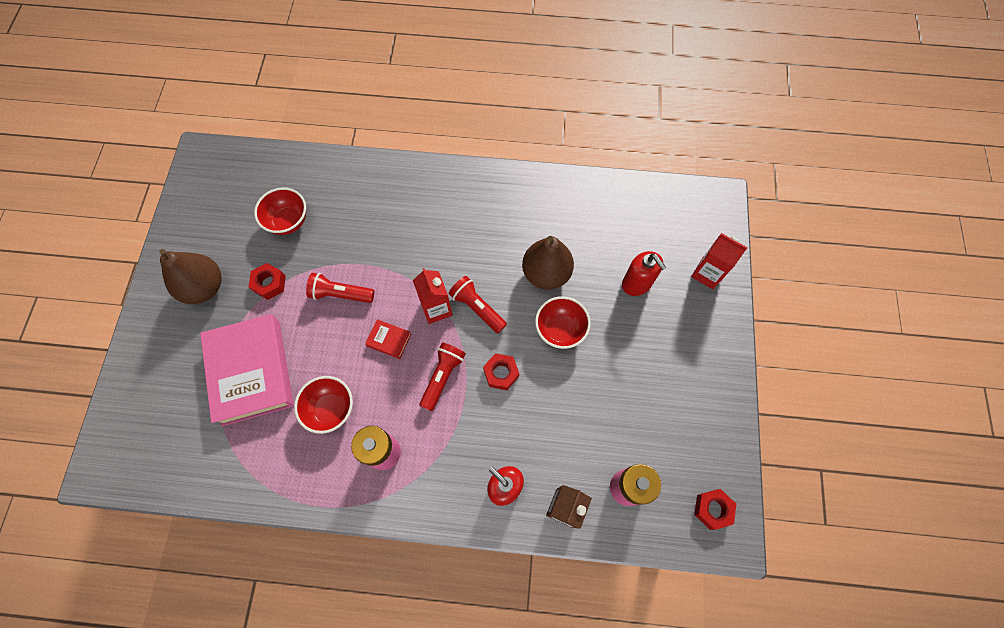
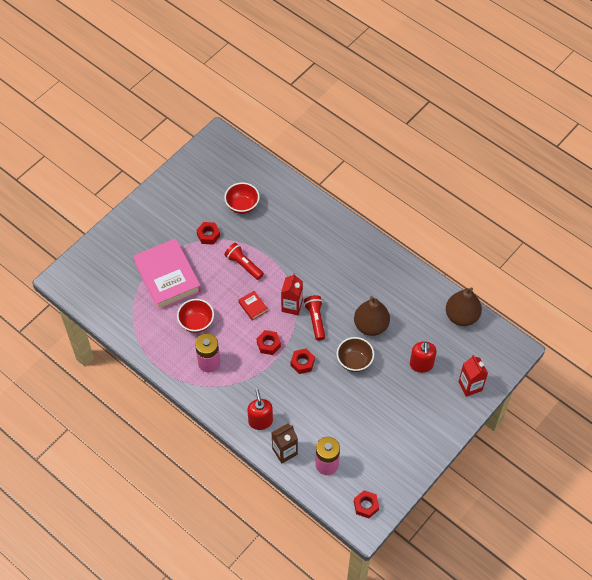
camera: 35 degrees right, 10 degrees down
(204, 287) = (172, 216): brown pear -> brown pear (461, 316)
(251, 372) = (167, 277): pink book -> pink book turned 45 degrees counterclockwise
(442, 377) = (268, 344): red flashlight -> red nut
(560, 330) = (354, 361): red bowl -> brown bowl

